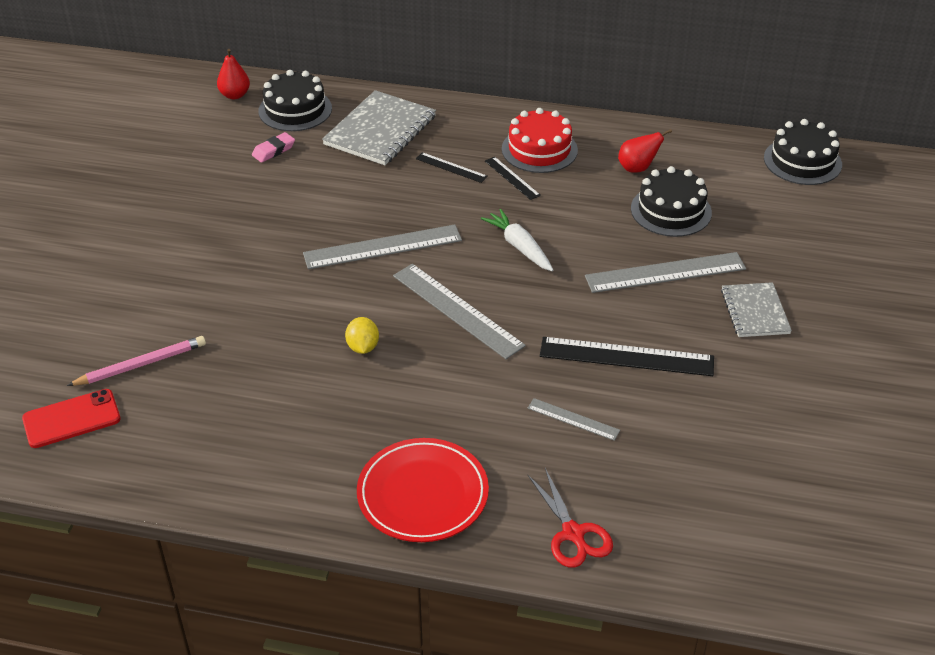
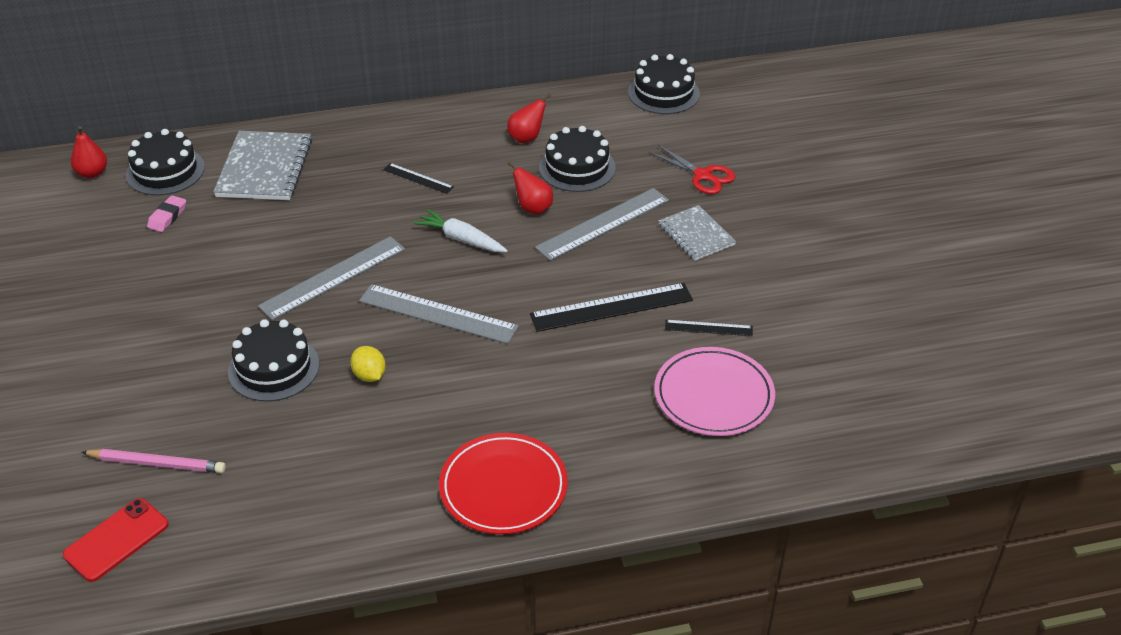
camera: 25 degrees left, 0 degrees up
(141, 364) = (157, 463): pink pencil -> pink pencil turned 60 degrees clockwise
(284, 313) = (274, 368): none -> black cake
(451, 167) = (355, 184): black ruler -> black ruler (708, 328)
(539, 149) = (428, 145): red cake -> none
(573, 419) = (597, 376): grey ruler -> none
(573, 533) = (653, 474): red scissors -> red scissors (702, 175)
(604, 237) = (533, 208): none -> red pear
(679, 478) = (713, 396): none -> pink plate

